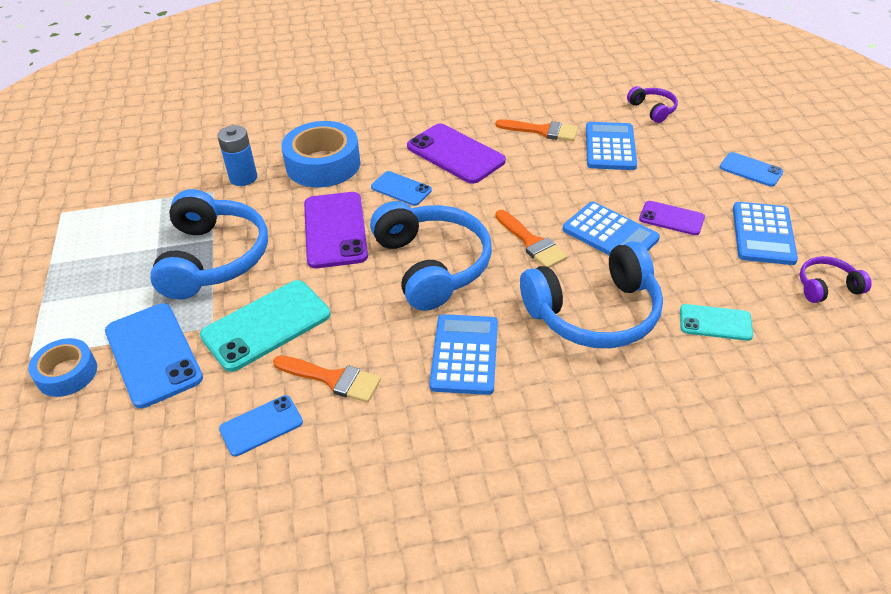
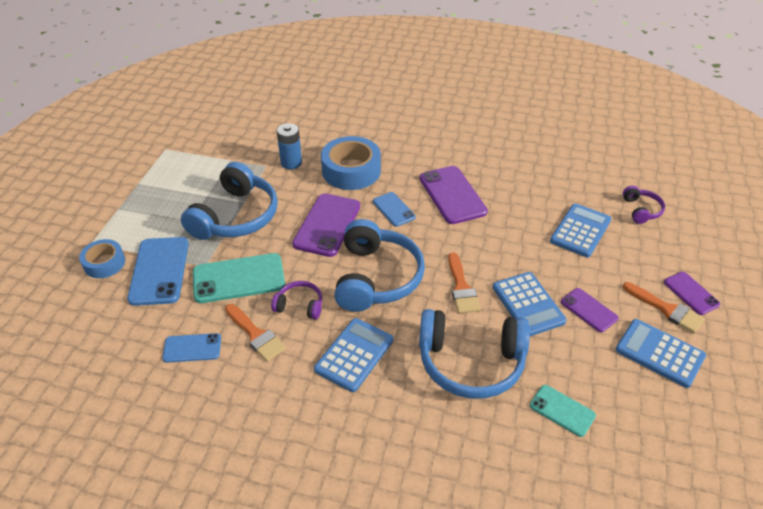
camera: 25 degrees right, 0 degrees up
(542, 131) = (533, 198): orange brush -> orange brush (666, 309)
(750, 170) = (691, 293): blue phone -> purple phone
(763, 234) = (659, 353): blue calculator -> blue calculator turned 90 degrees clockwise
(826, 287) = (683, 421): purple headphones -> purple headphones (300, 305)

